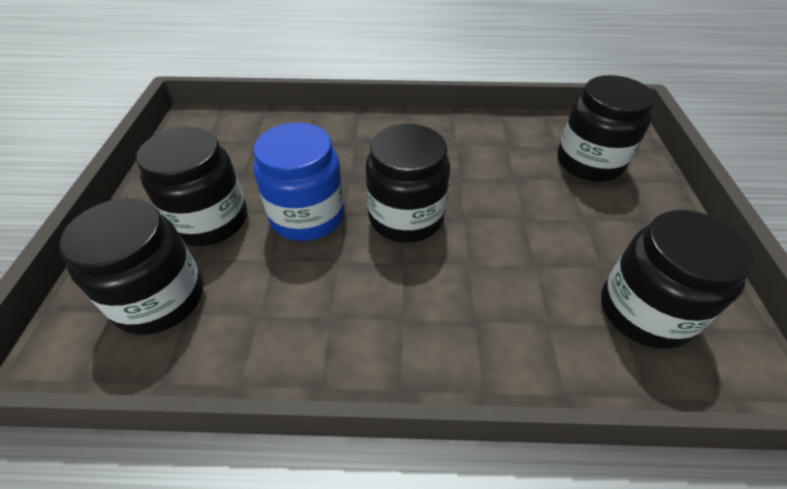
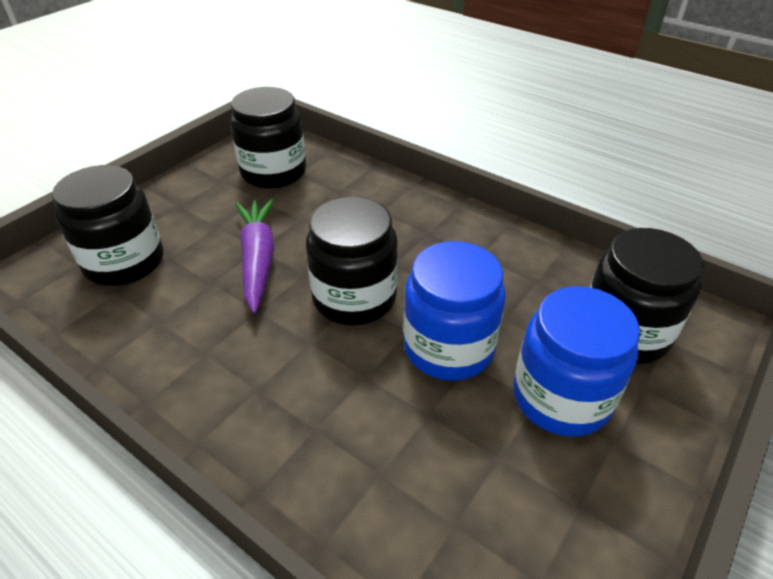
camera: 145 degrees left, 5 degrees down
(210, 220) = (561, 397): black jar -> blue jar
(511, 209) = (258, 259): none -> purple carrot

